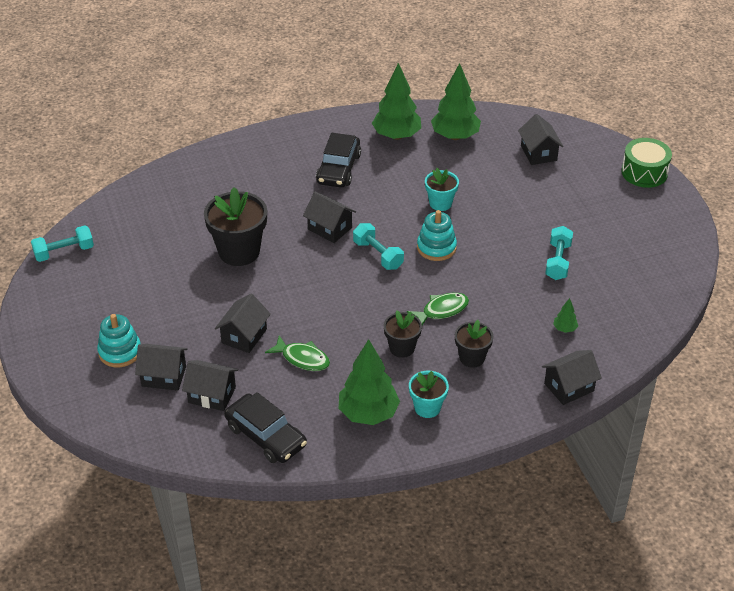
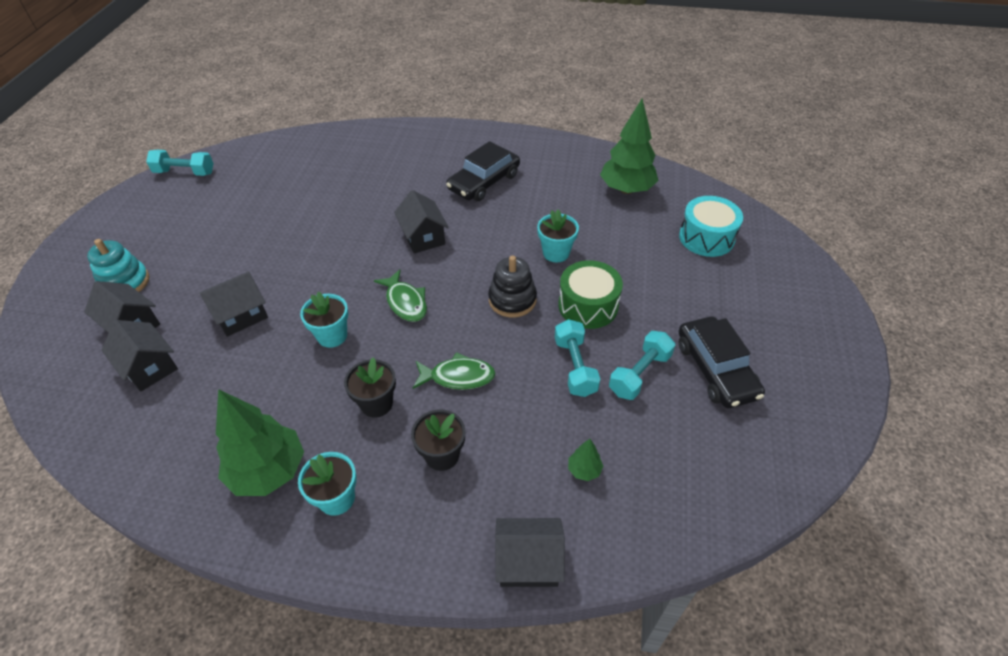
camera: 30 degrees right, 5 degrees up
(239, 252) = (321, 227): black flower pot -> none
(266, 436) = (146, 443): black car -> black car (716, 369)
(302, 358) = (268, 367): green fish -> green fish (405, 302)
(328, 321) = (332, 336): none -> turquoise flower pot
(378, 255) = (445, 283): turquoise dumbbell -> turquoise dumbbell (575, 367)
(396, 135) = (567, 170): green tree -> none
(436, 247) = (512, 300): turquoise stacking toy -> black stacking toy
(538, 153) = (706, 237): black house -> turquoise drum
(644, 172) = (825, 305): green drum -> green drum (588, 305)

